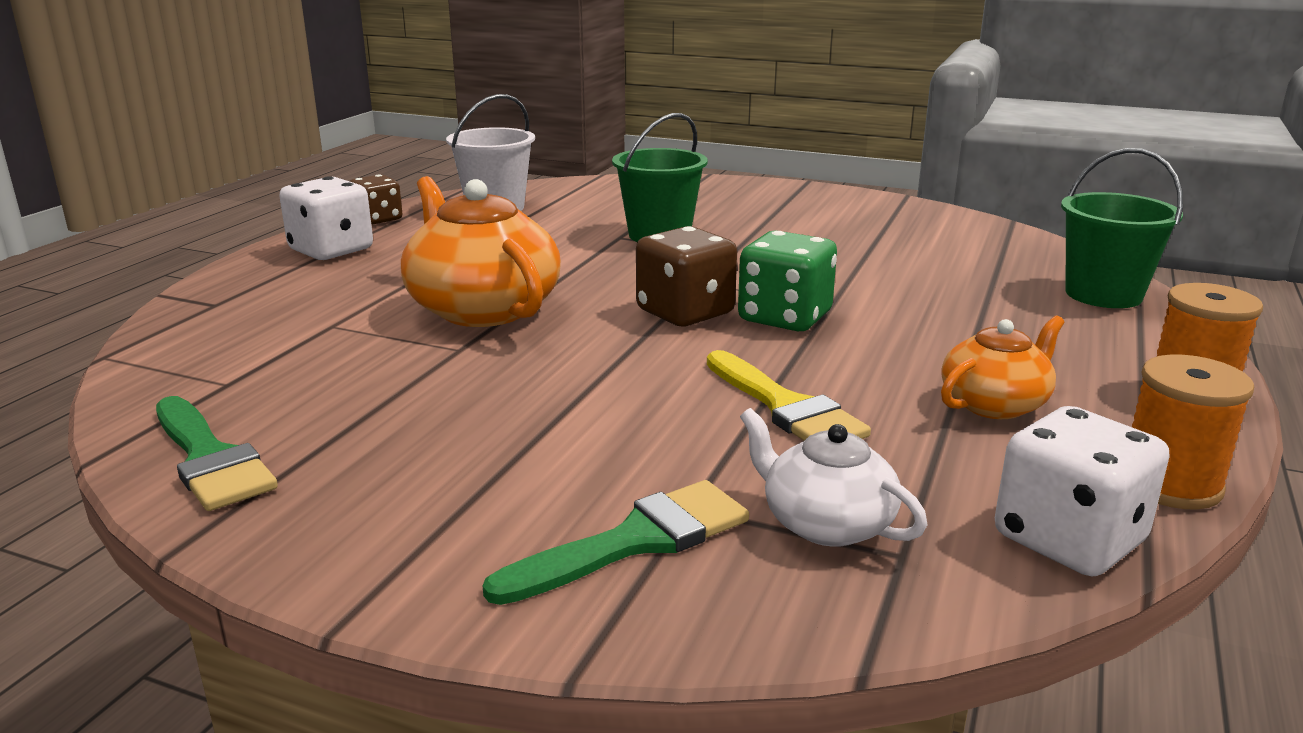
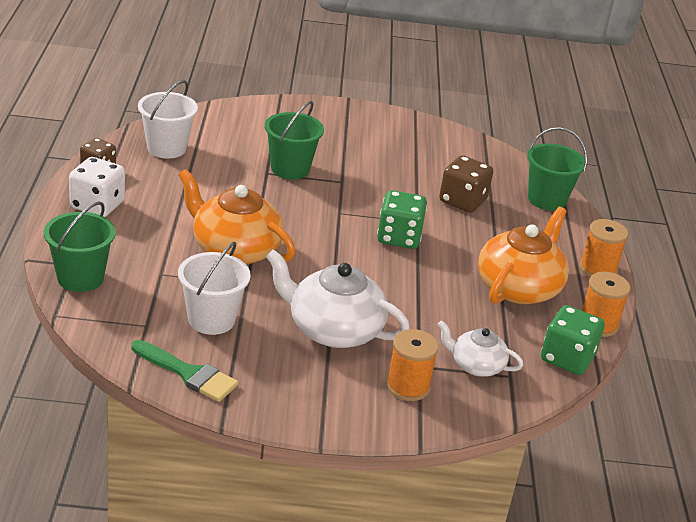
camera: 25 degrees left, 10 degrees up
(203, 319) = (80, 278): none -> green bucket
(344, 388) = (211, 319): none -> white bucket
(554, 426) = (333, 329): none -> white teapot
(635, 541) = (408, 386): green brush -> orange spool
(685, 312) = (346, 239): brown dice -> brown dice (462, 201)
(785, 407) = (430, 302): yellow brush -> none
(995, 404) = (519, 287): orange teapot -> orange teapot, size x1.76
(1068, 539) = (567, 358): white dice -> green dice

